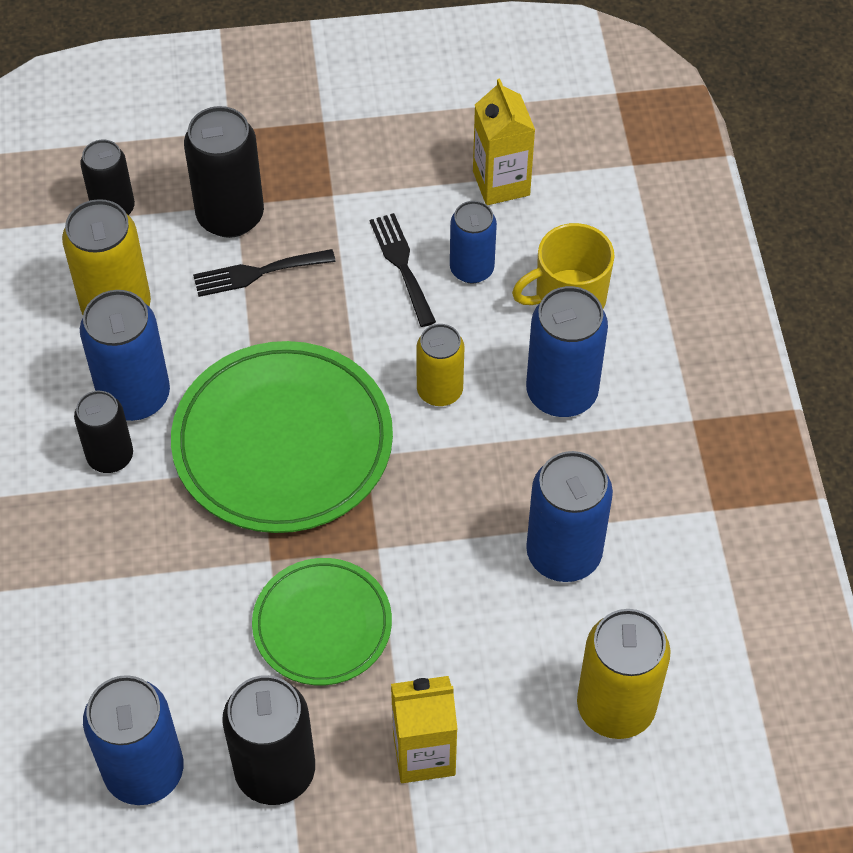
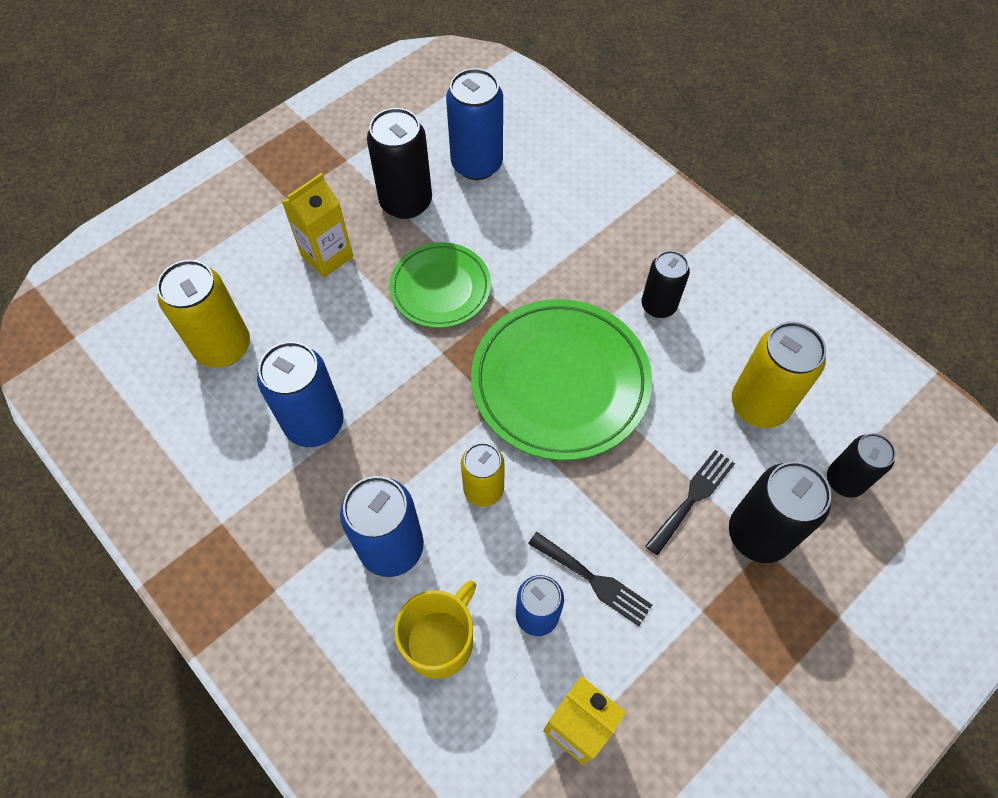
camera: 145 degrees right, 5 degrees up
(134, 396) = (683, 352): blue can -> none

